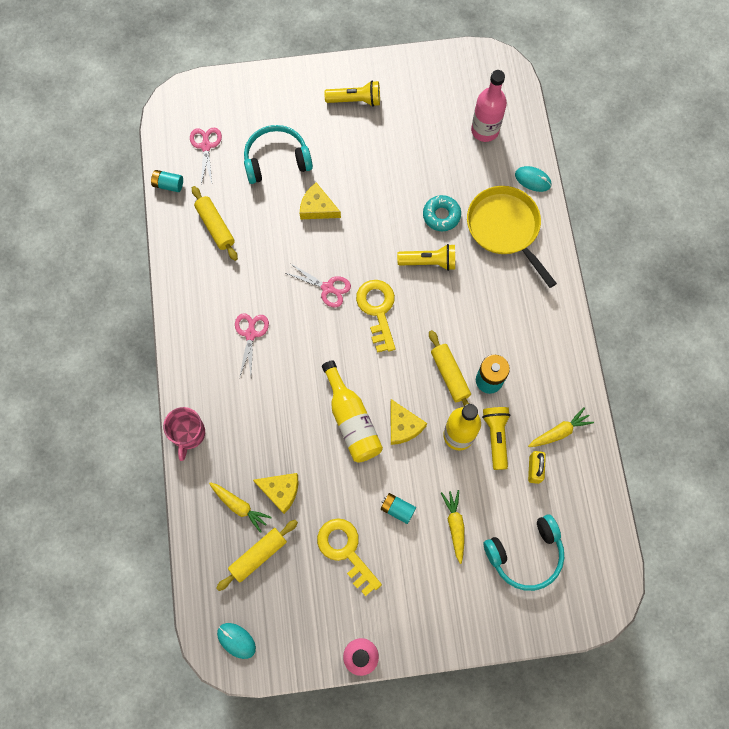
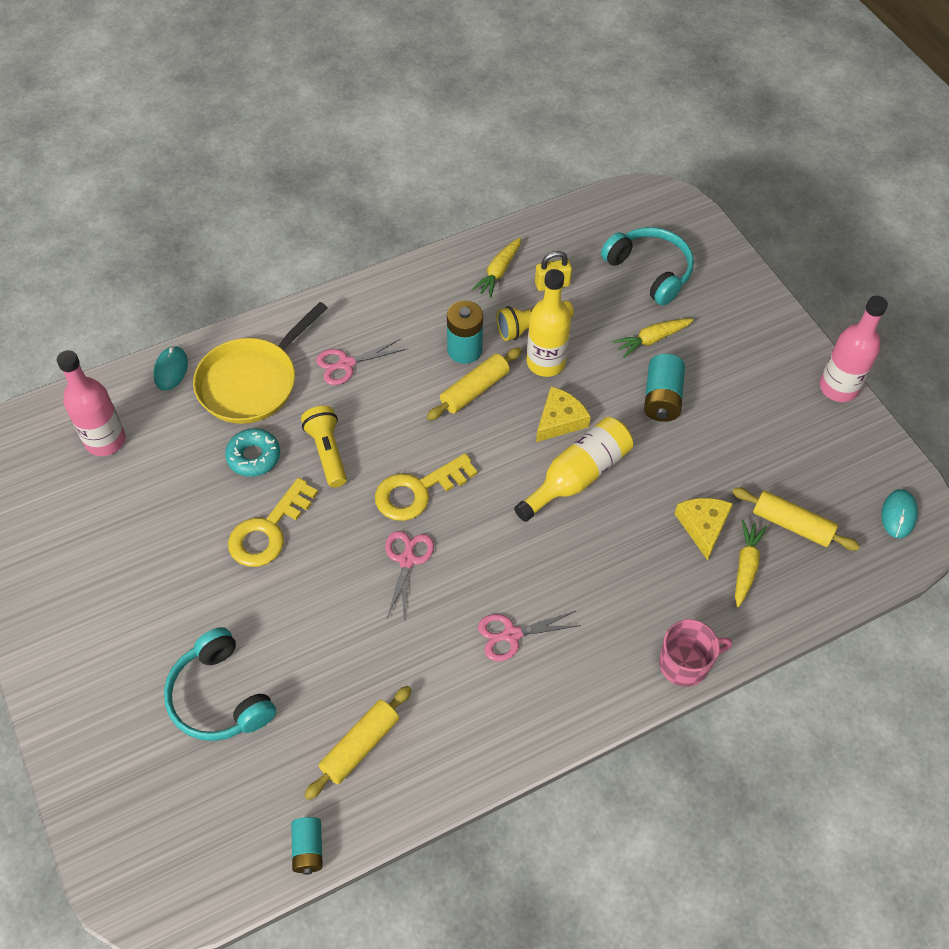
camera: 110 degrees left, 15 degrees down
(206, 146) = (220, 815): pink scissors -> pink scissors (346, 364)
(317, 207) = (285, 612): yellow cheese -> none
(346, 551) = (736, 435): yellow key -> yellow key (268, 530)
(355, 100) = (87, 618): yellow flashlight -> none
(397, 509) = (662, 398): turquoise battery -> turquoise battery, size x1.53
(559, 432) = (498, 272): yellow carrot -> yellow carrot turned 105 degrees counterclockwise

